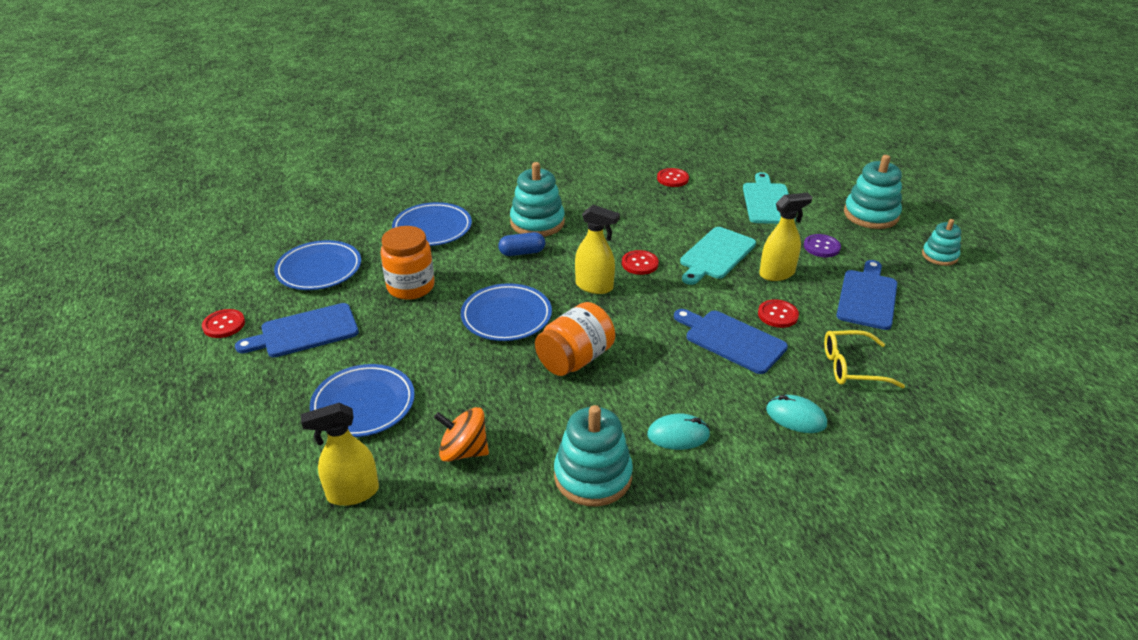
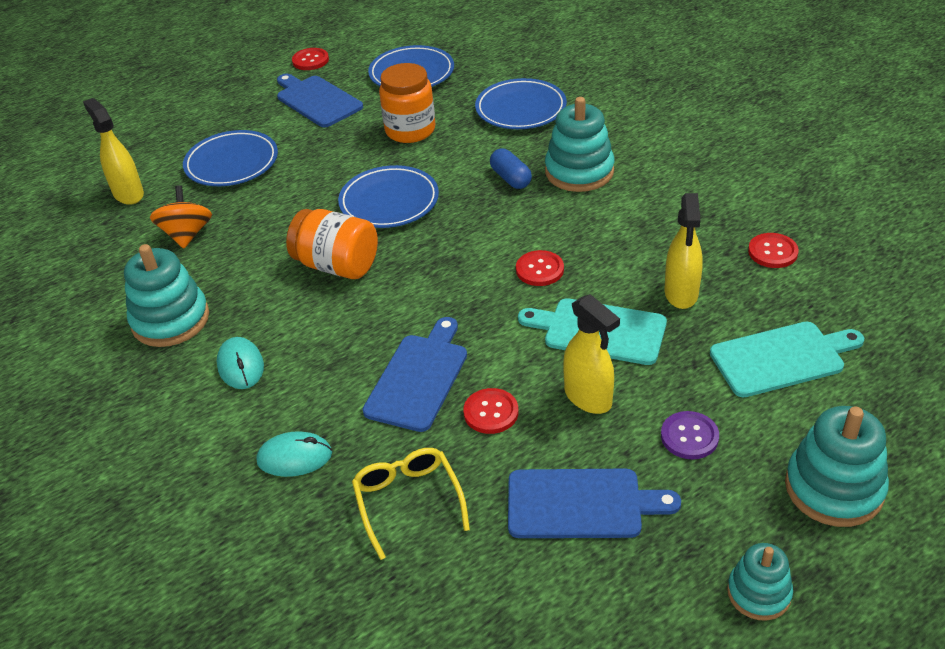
camera: 75 degrees right, 5 degrees up
(594, 286) = (473, 246): yellow spray bottle -> yellow spray bottle (681, 293)
(796, 417) = (294, 457): turquoise mouse -> turquoise mouse turned 75 degrees clockwise

